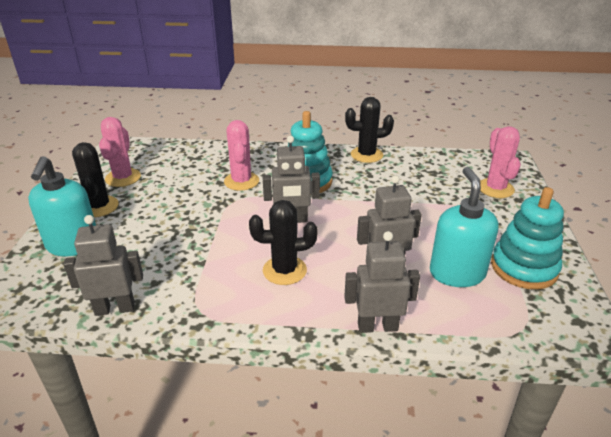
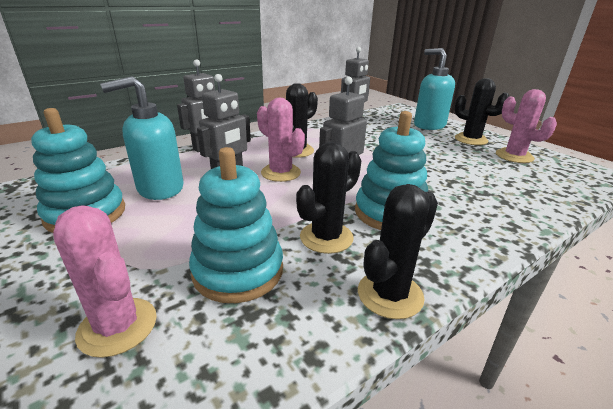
camera: 140 degrees right, 5 degrees down
(241, 181) = (440, 188): pink cactus -> pink cactus (280, 173)
(364, 184) = (326, 237): none -> black cactus
(428, 188) = (238, 271): none -> turquoise stacking toy
(457, 273) = (160, 188): turquoise soap dispenser -> turquoise soap dispenser turned 105 degrees clockwise

